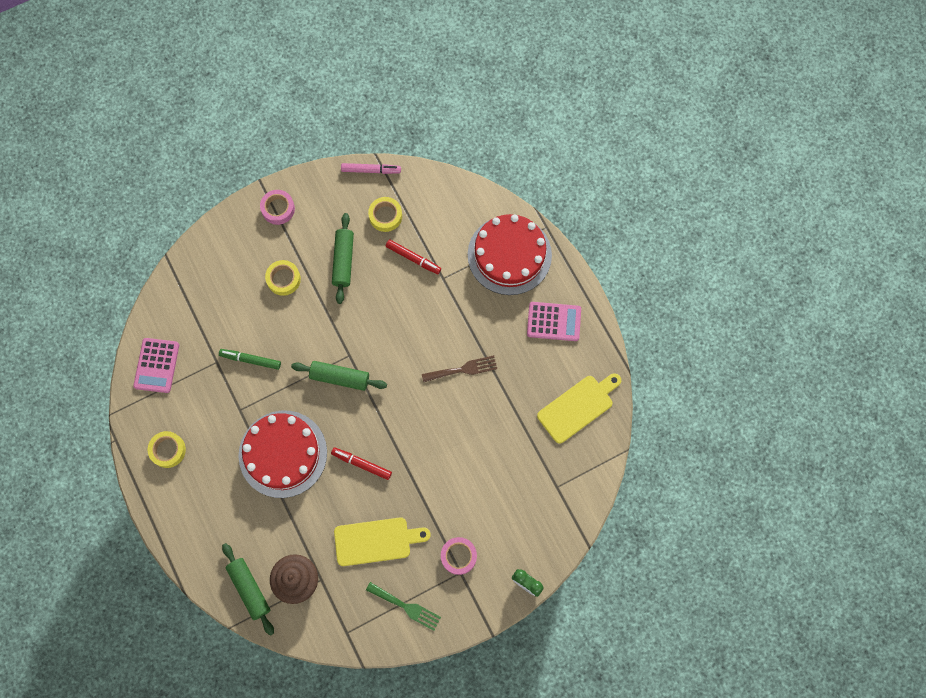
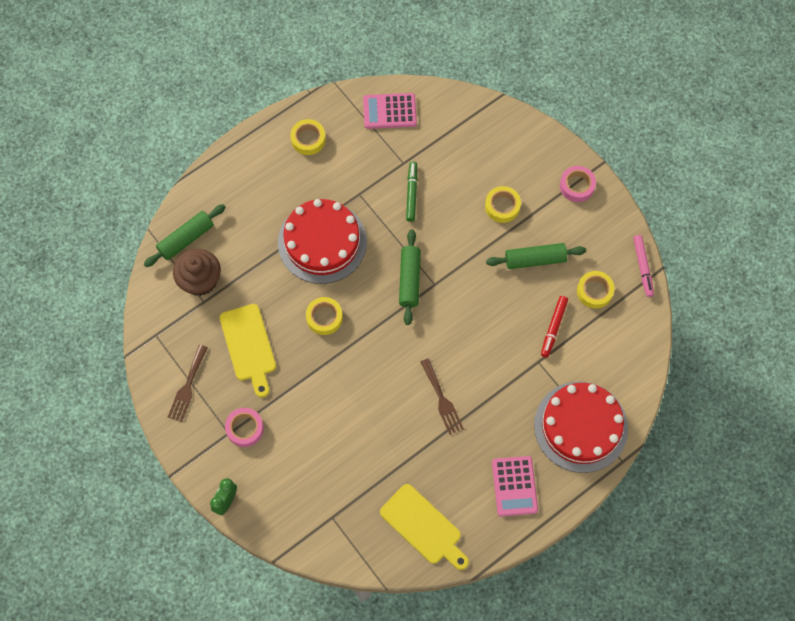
camera: 80 degrees right, 5 degrees down
(362, 464) = (324, 318): red marker -> yellow tape
(406, 607) = (187, 386): green fork -> brown fork

